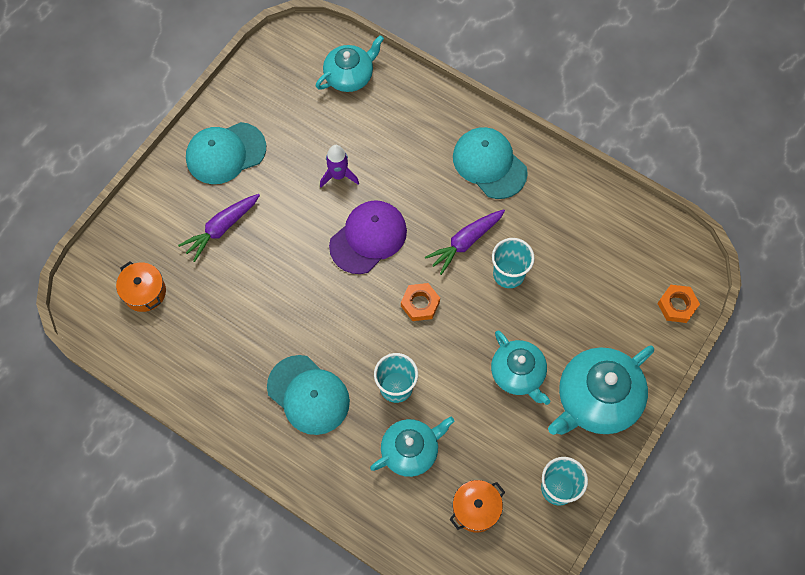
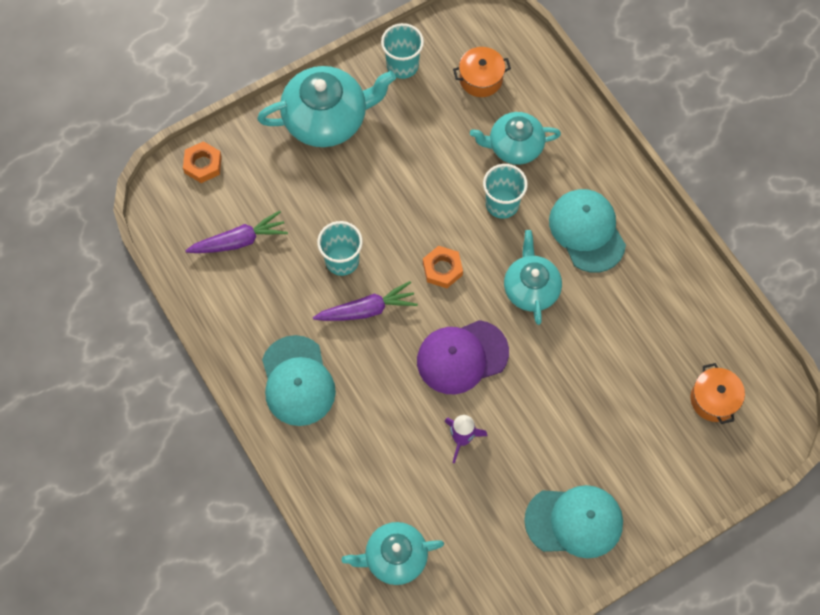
camera: 155 degrees left, 0 degrees up
(221, 228) = (610, 434): purple carrot -> purple carrot (239, 241)
(518, 373) = (384, 168): turquoise teapot -> turquoise teapot (531, 288)

